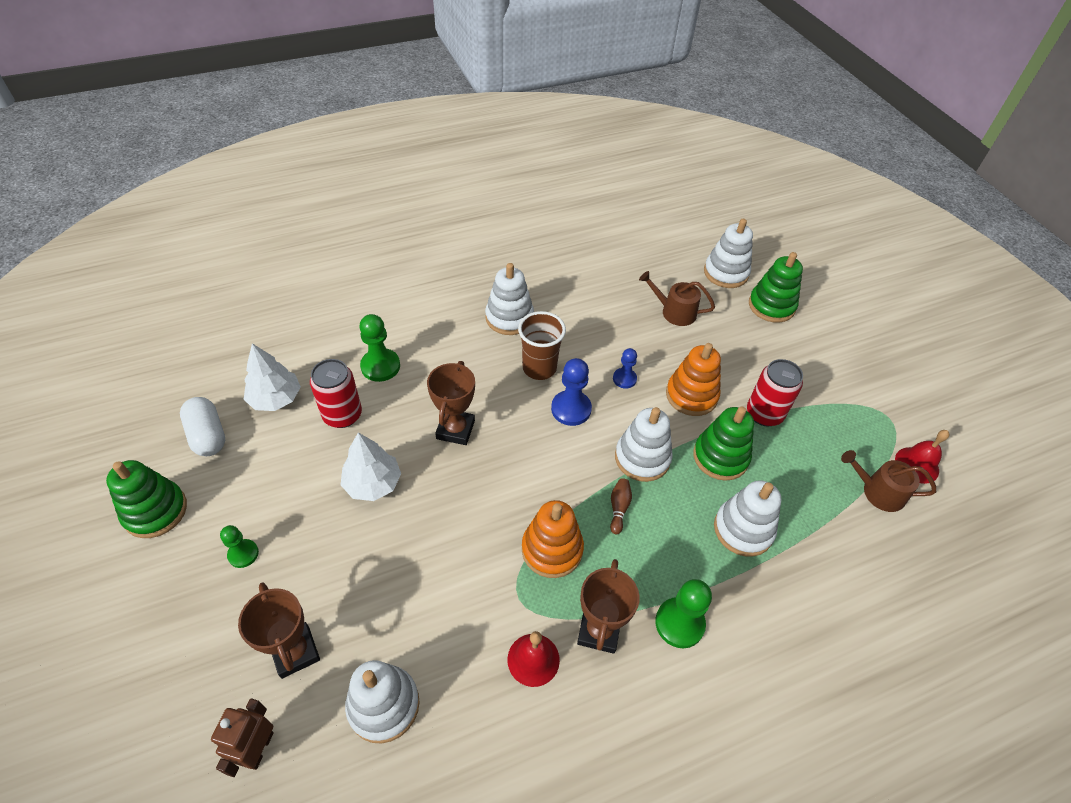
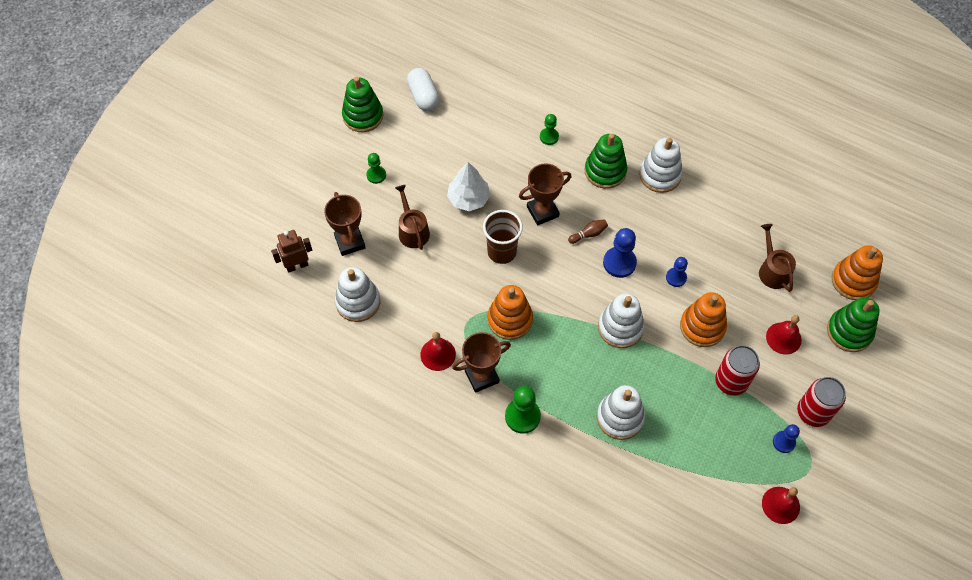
camera: 55 degrees right, 10 degrees up
(208, 435) = (423, 97): white capsule -> white capsule turned 45 degrees counterclockwise
(275, 398) = (475, 105): white tree -> none
(295, 652) = (350, 242): brown trophy -> brown trophy turned 45 degrees counterclockwise
(342, 415) = (497, 147): red can -> red can (813, 412)
(380, 366) = (549, 137): green pawn -> green pawn, size x0.62
(539, 368) = (634, 222): brown cup -> brown cup (502, 252)
(619, 508) = (570, 337): brown bowling pin -> brown bowling pin (588, 234)
(720, 457) = (665, 374): green stacking toy -> green stacking toy (605, 171)
(726, 273) = (853, 281): white stacking toy -> orange stacking toy
(746, 349) = (783, 338): none -> red bell
(852, 419) = (783, 442): none -> blue pawn
(878, 491) = (730, 488): brown watering can -> brown watering can (412, 230)

